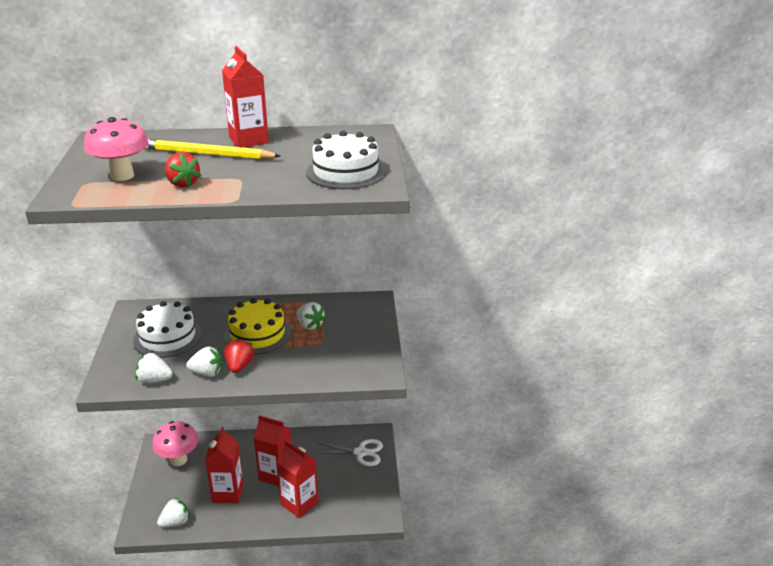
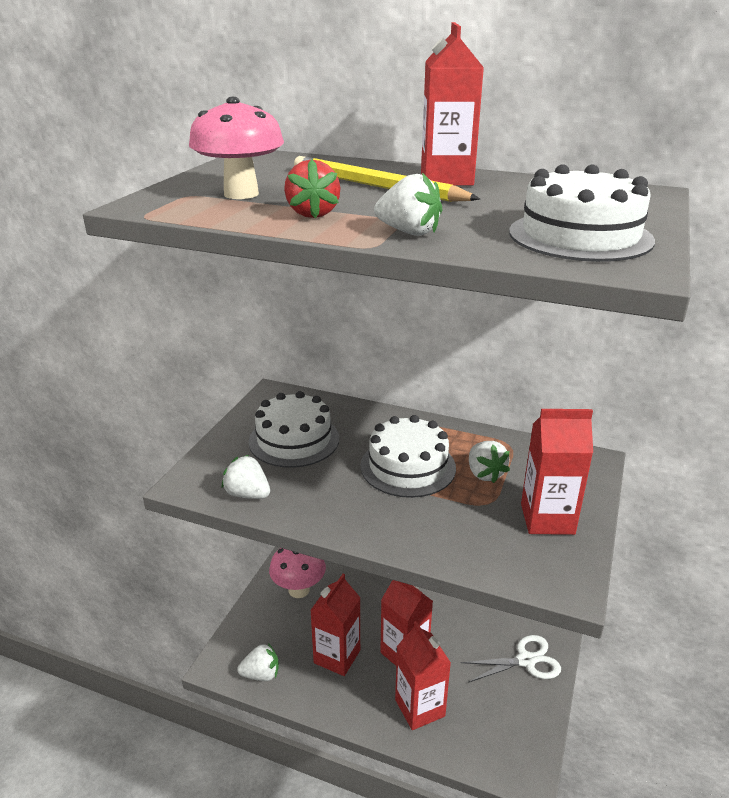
camera: 25 degrees right, 0 degrees up
(207, 373) = (317, 504): white strawberry -> white strawberry (409, 232)
(239, 366) = (363, 507): red strawberry -> none
(257, 334) = (408, 466): yellow cake -> white cake
(358, 342) = (547, 519): none -> red carton
(360, 452) = (525, 660): white scissors -> white scissors turned 45 degrees counterclockwise

